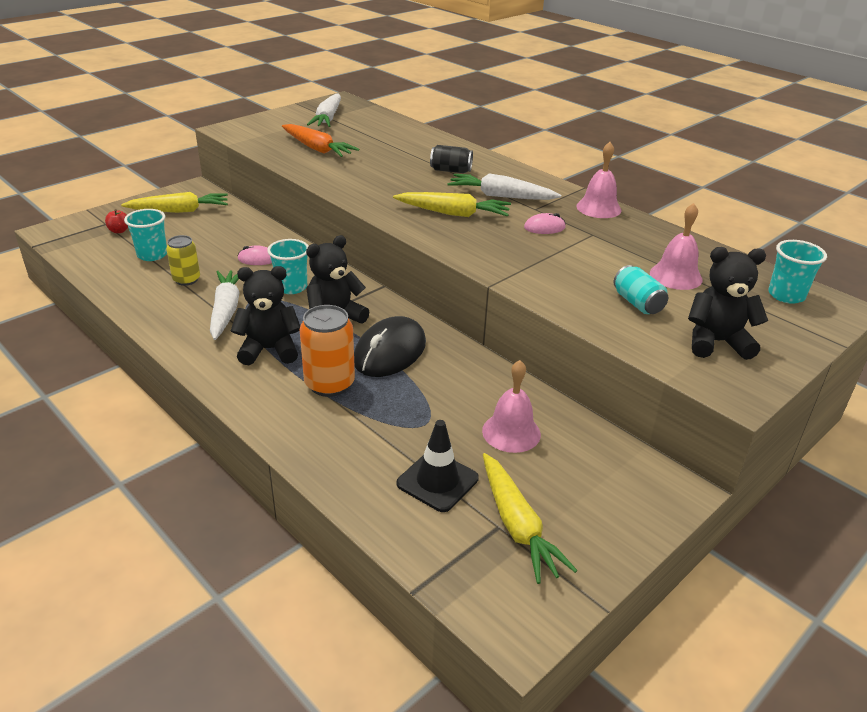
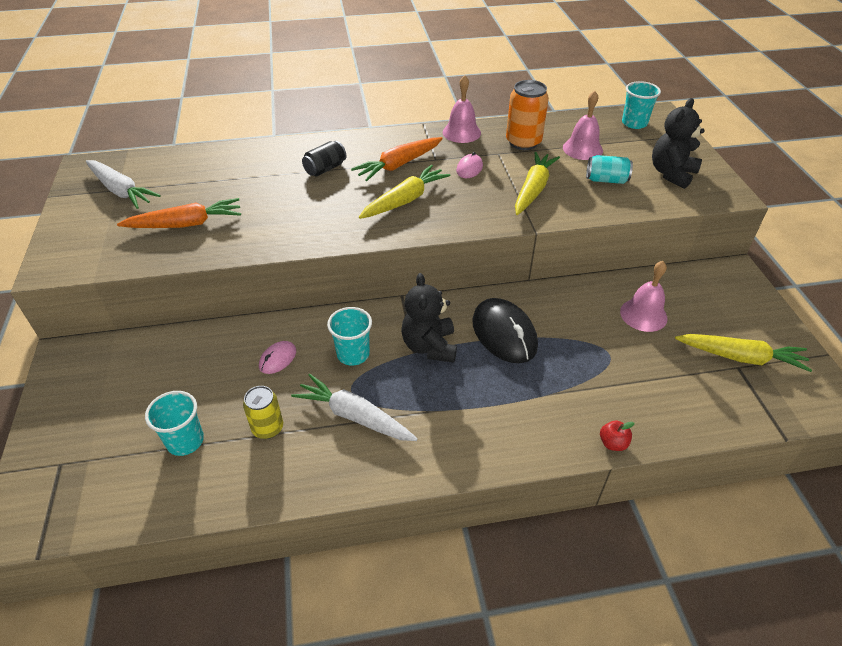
camera: 55 degrees left, 10 degrees up
(119, 231) = (94, 455): red apple -> red apple (613, 443)
(179, 211) = (106, 385): yellow carrot -> yellow carrot (533, 190)
(269, 350) = (446, 408): black teddy bear -> none
(329, 384) = (525, 388): orange can -> orange can (523, 142)
(437, 481) = (679, 376): black traffic cone -> none
(501, 196) = (399, 165): white carrot -> orange carrot

